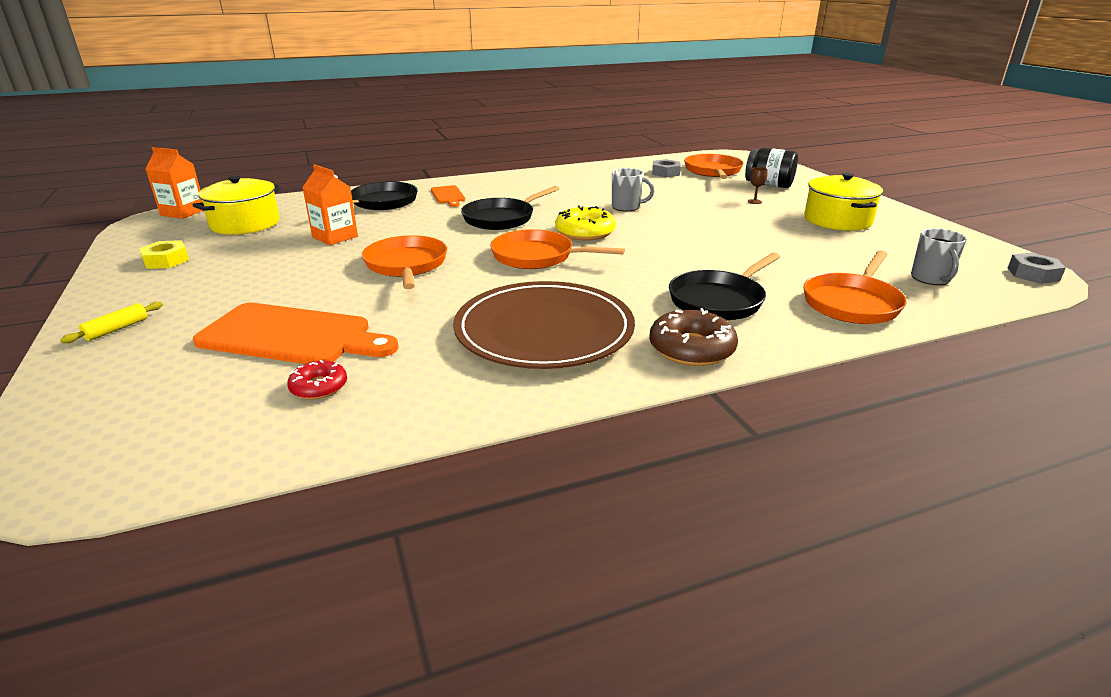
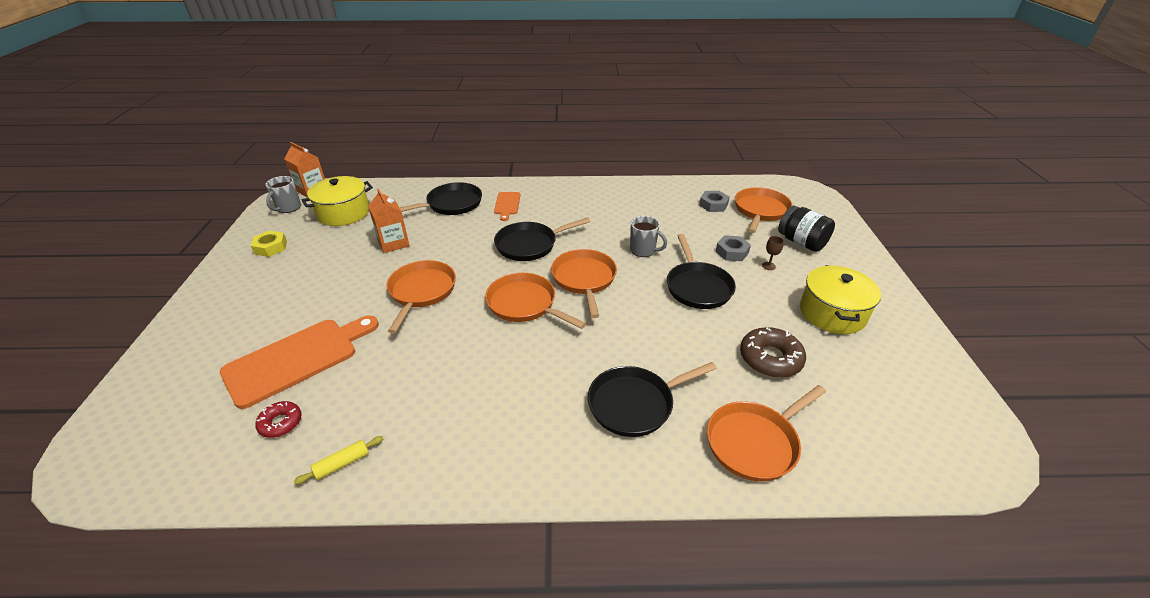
camera: 20 degrees right, 10 degrees up
(117, 329) = (201, 320): yellow rolling pin -> yellow rolling pin (342, 464)
(292, 336) = (297, 359): orange cutting board -> orange cutting board turned 75 degrees counterclockwise
(544, 330) = (469, 403): brown plate -> none
(585, 232) = (584, 279): yellow donut -> orange pan
(691, 348) = (567, 462): brown donut -> brown donut (770, 358)
(702, 222) = (697, 287): none -> black pan
(931, 279) = (862, 428): grey mug -> grey mug (288, 208)
(1033, 274) = (984, 451): grey nut -> grey nut (732, 252)

